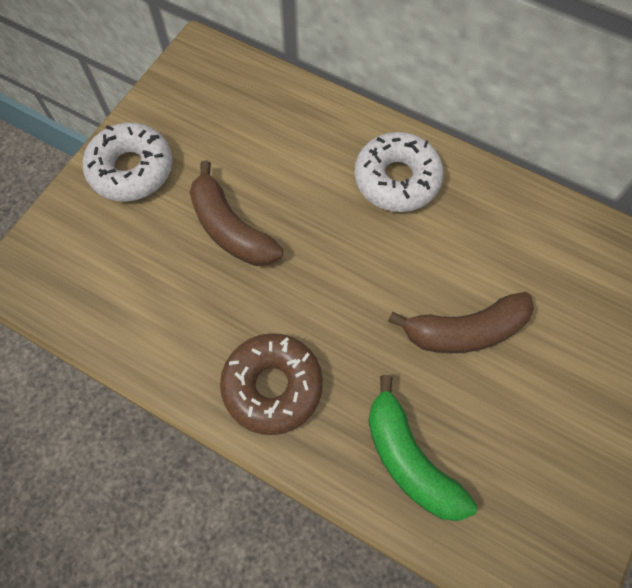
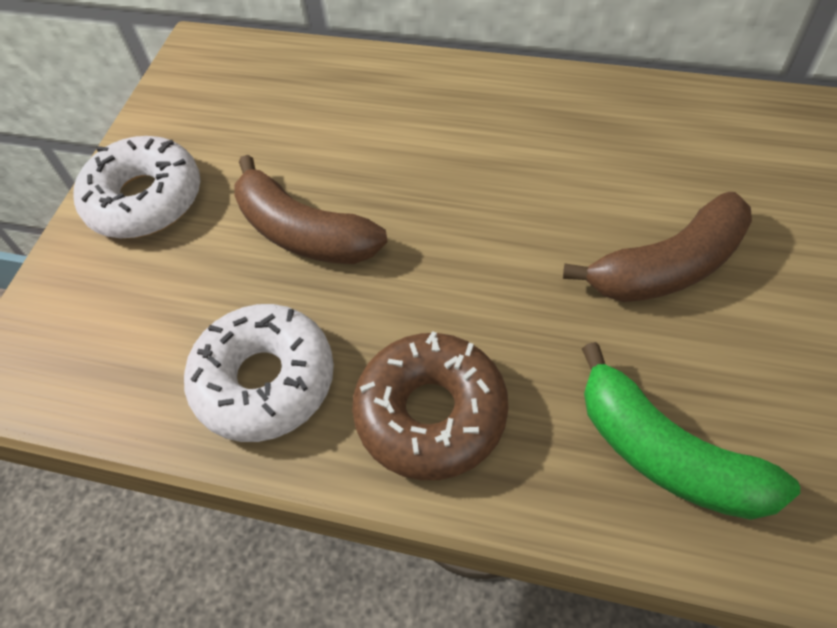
camera: 10 degrees left, 10 degrees down
(397, 179) = (503, 120): white donut -> white donut (264, 381)

